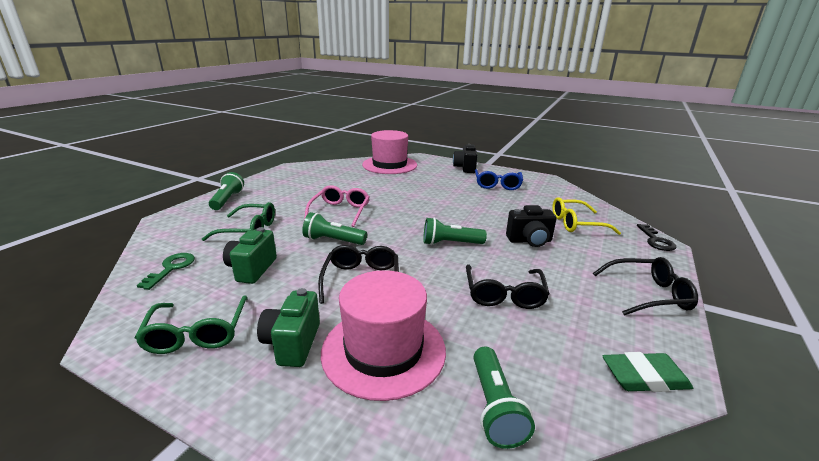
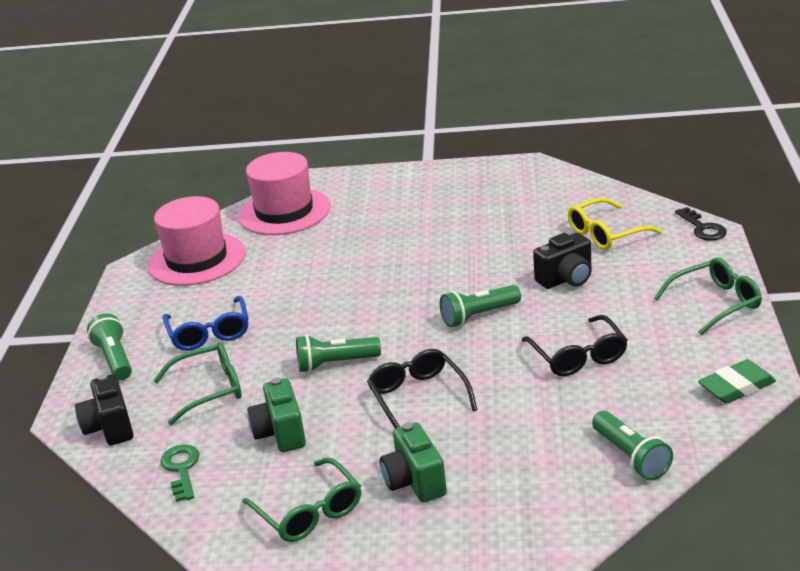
camera: 20 degrees left, 5 degrees up
(340, 211) = (298, 319): pink glasses -> none
(383, 350) = (505, 453): pink hat -> pink hat (197, 259)
(465, 168) = (403, 181): black camera -> black camera (109, 428)
(497, 185) = (471, 199): blue glasses -> blue glasses (209, 333)
(648, 294) = (716, 303): black glasses -> green glasses

